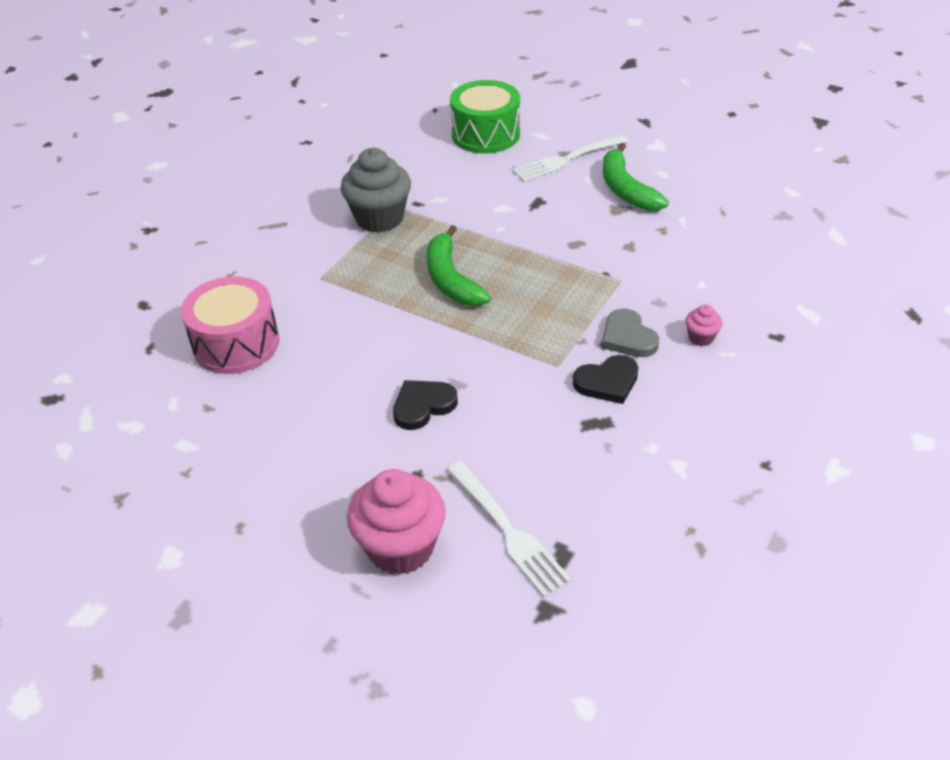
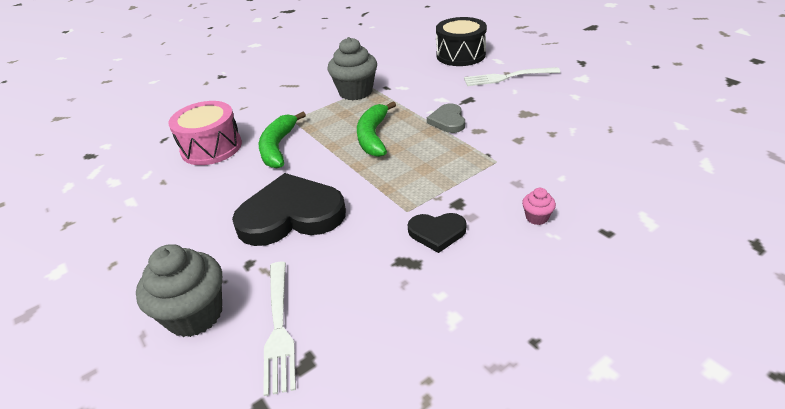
camera: 25 degrees right, 5 degrees down
(400, 547) = (195, 314): pink cupcake -> grey cupcake
(423, 406) = (291, 215): black heart -> black heart, size x1.98
(486, 134) = (460, 55): green drum -> black drum
(626, 189) = (540, 102): green banana -> green banana (278, 147)
(628, 337) = (475, 203): grey heart -> grey heart (448, 121)

